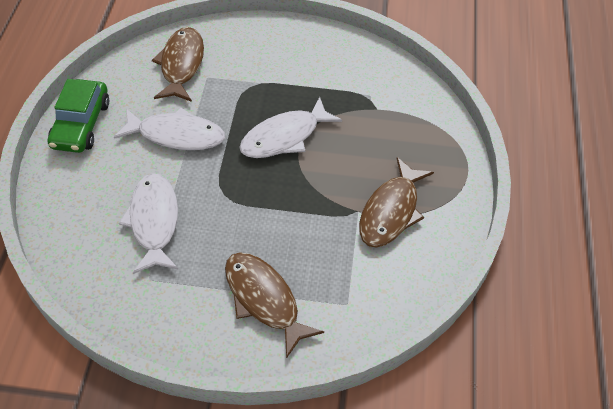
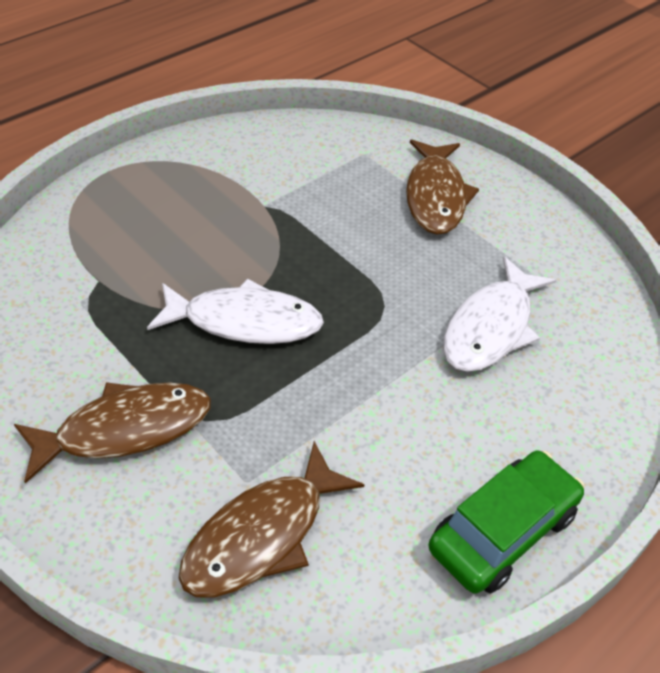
camera: 140 degrees left, 5 degrees down
(176, 135) = (376, 416): white fish -> none
(391, 211) = (233, 186): brown fish -> brown fish (125, 429)

